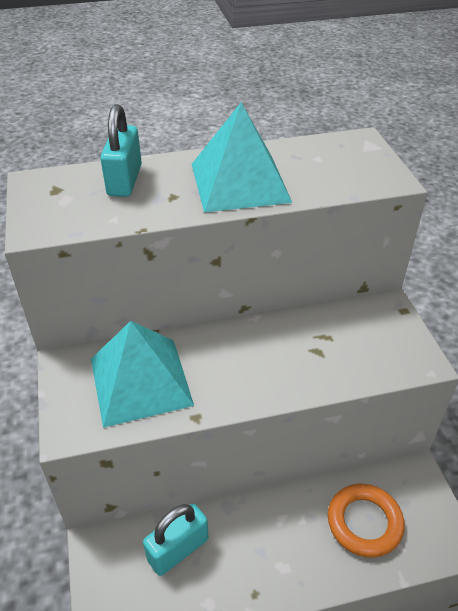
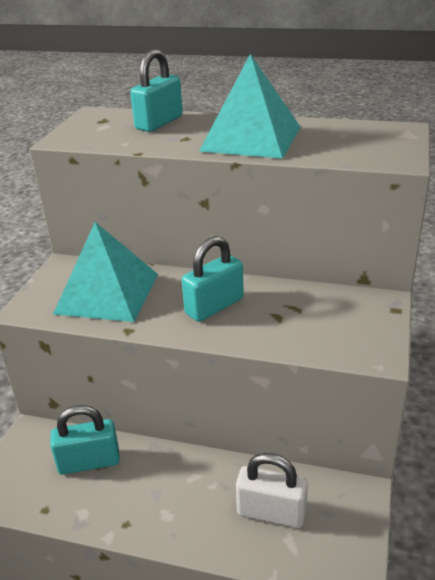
camera: 30 degrees right, 10 degrees down
(255, 360) = (214, 306): none -> turquoise padlock
(364, 522) = (271, 512): orange ring -> white padlock

